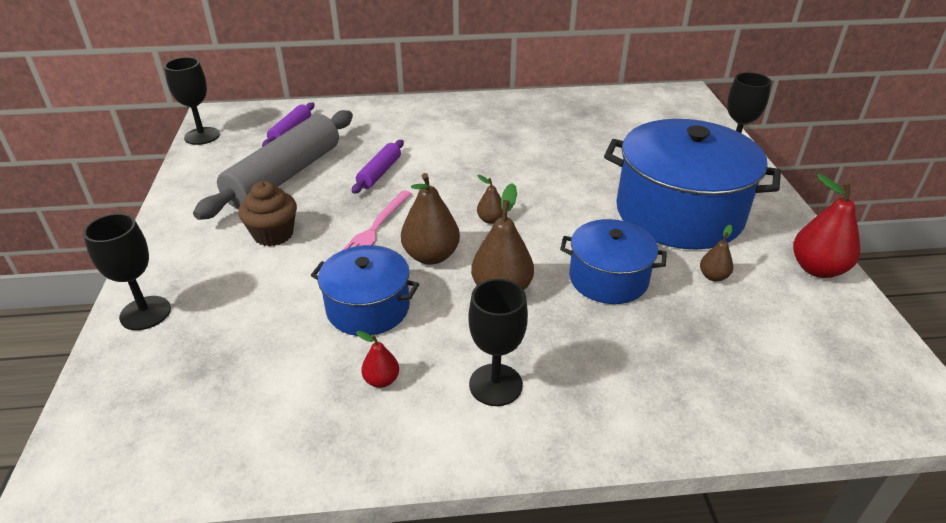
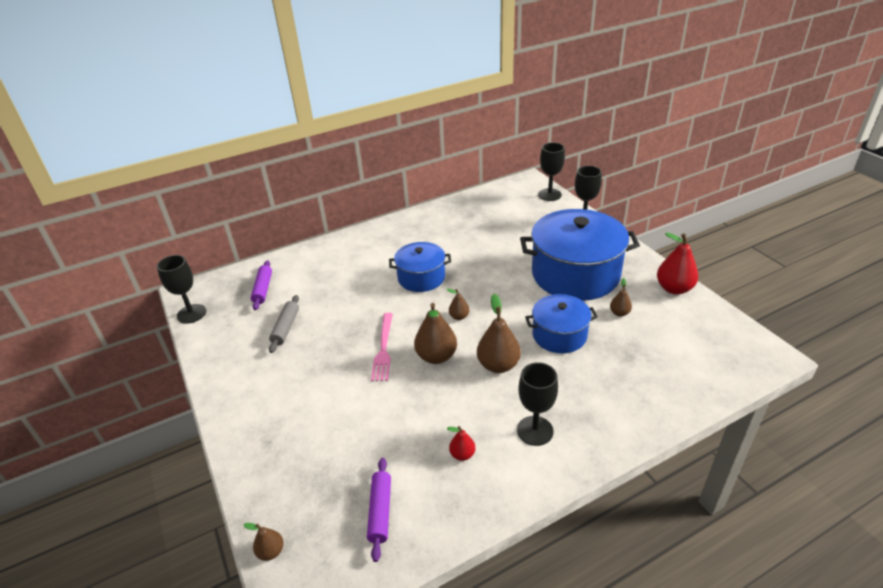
camera: 20 degrees left, 0 degrees up
(86, 407) = (271, 551): none -> brown pear
(145, 313) = (260, 469): black goblet -> black goblet (549, 195)
(273, 234) = (312, 377): brown cupcake -> none
(285, 176) = (286, 328): grey rolling pin -> grey rolling pin, size x0.47
(368, 308) = (419, 408): blue pot -> blue pot (421, 277)
(379, 173) = (356, 304): purple rolling pin -> purple rolling pin (380, 511)

